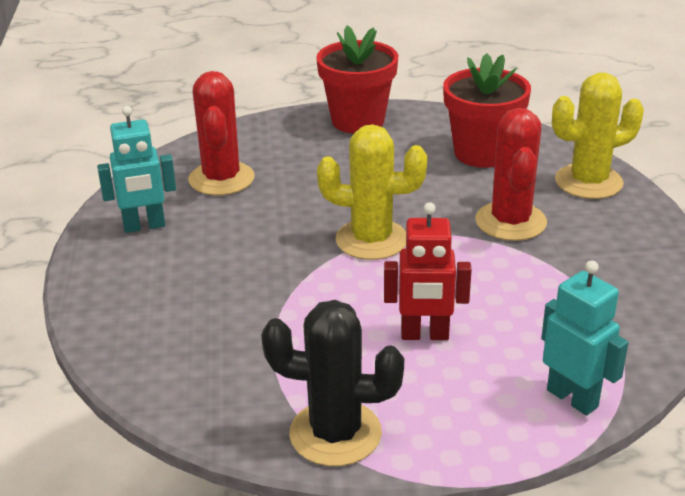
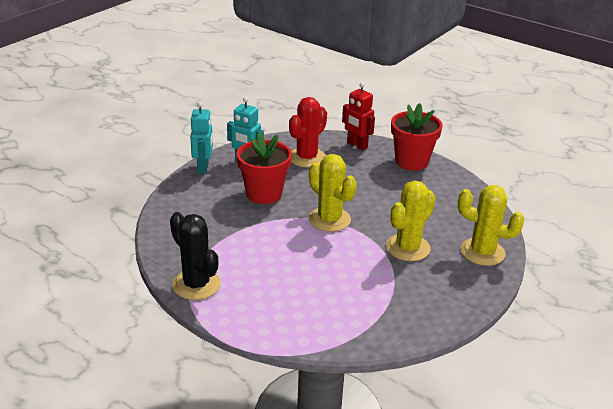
camera: 40 degrees right, 0 degrees up
(424, 335) = (288, 271): red robot -> red robot (357, 145)
(482, 153) = (449, 209): red flower pot -> red flower pot (264, 194)
(510, 222) = (407, 248): red cactus -> yellow cactus
(572, 398) = (307, 334): turquoise robot -> turquoise robot (203, 168)

